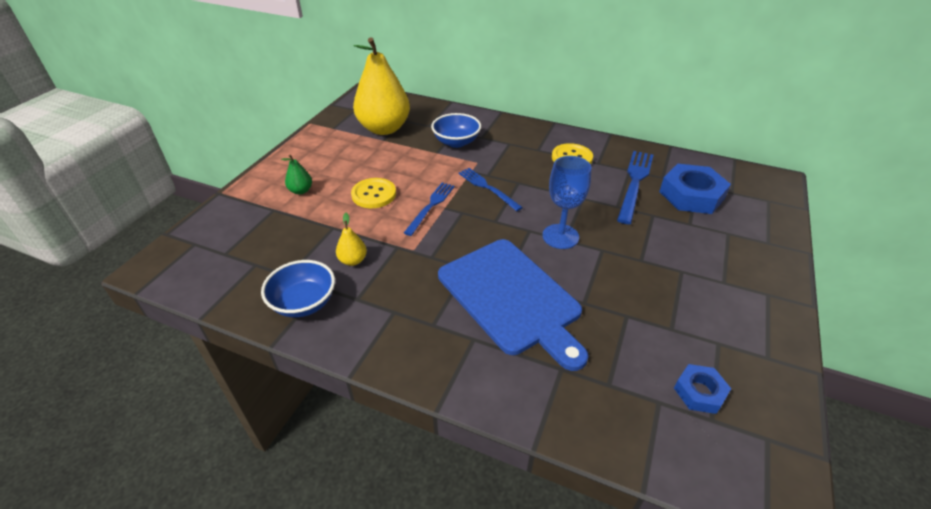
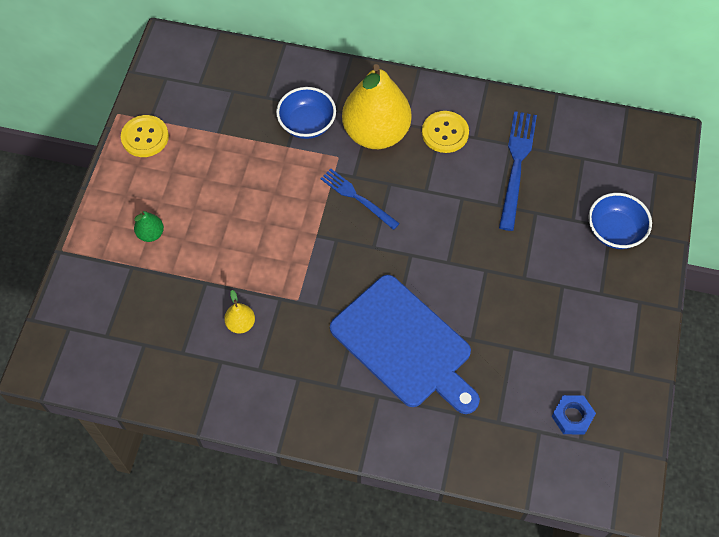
camera: 10 degrees left, 20 degrees up
(304, 303) = (210, 382): blue bowl -> blue bowl (615, 231)
(374, 194) = (234, 227): yellow button -> yellow button (145, 137)
(384, 128) = (213, 111): yellow pear -> yellow pear (376, 133)
(431, 206) = (301, 236): blue fork -> none
(560, 236) = (443, 258): blue goblet -> none
(691, 195) = (576, 176): blue nut -> none

